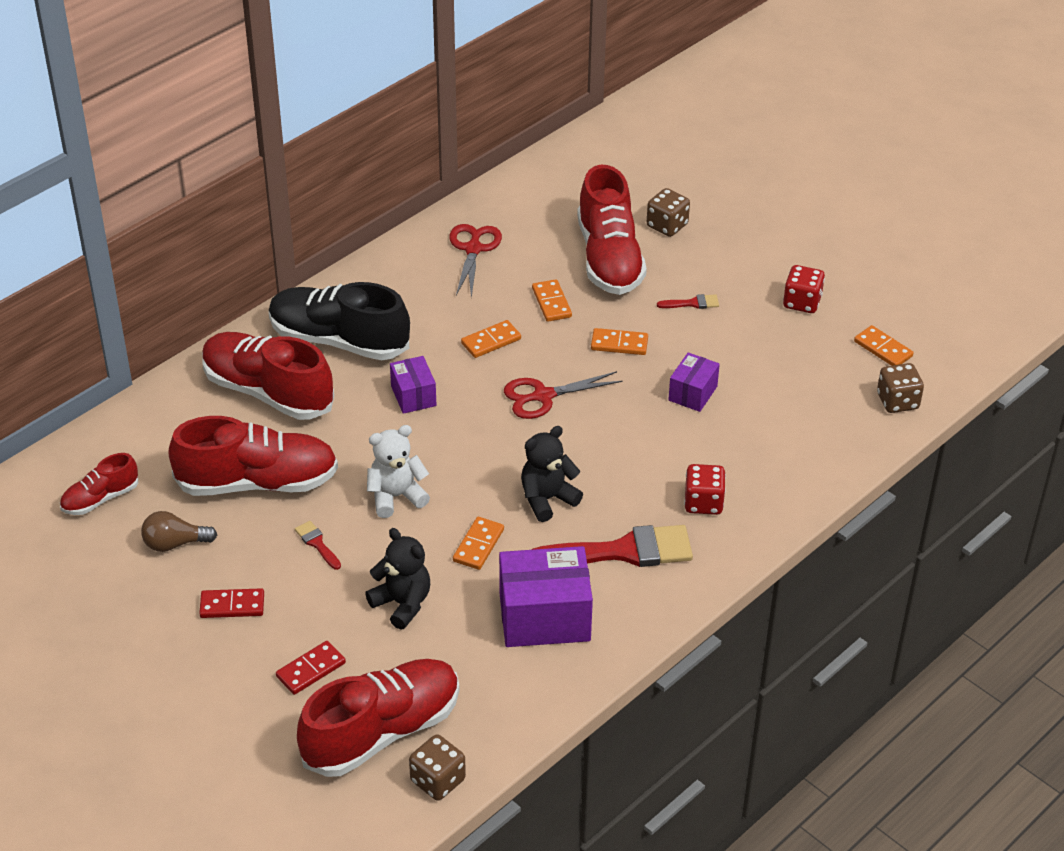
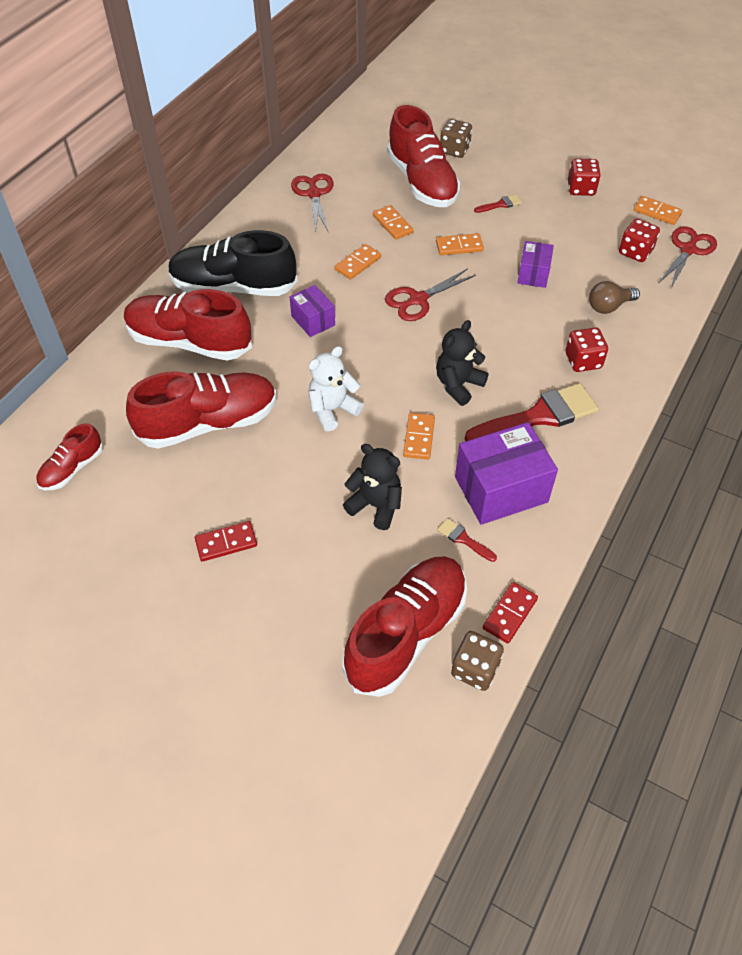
camera: 15 degrees left, 10 degrees up
(175, 543) = (154, 495): brown light bulb -> brown light bulb (609, 306)
(311, 670) = (319, 588): red domino -> red domino (510, 614)
(317, 544) = (281, 467): red brush -> red brush (464, 539)
(830, 391) = (635, 252): none -> red dice
(897, 401) = (688, 250): brown dice -> red scissors

